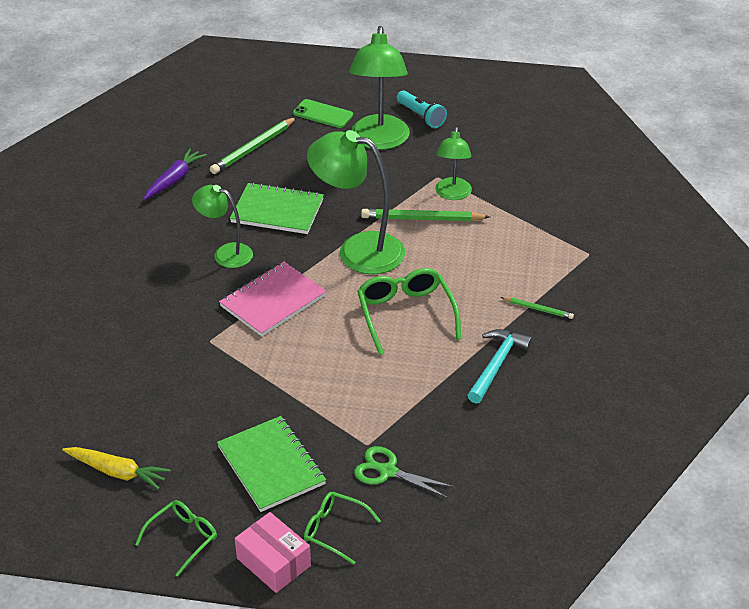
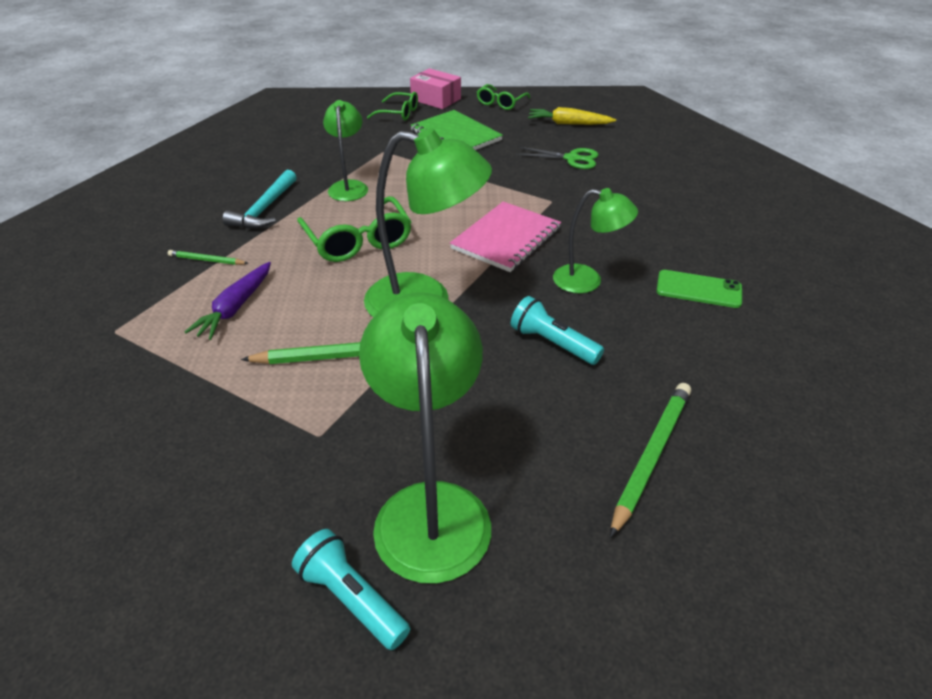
camera: 170 degrees right, 0 degrees up
(174, 180) = (731, 375): purple carrot -> purple carrot (235, 308)
(277, 211) = (552, 343): green notebook -> turquoise flashlight
(323, 114) = (564, 572): green phone -> green phone (698, 289)
(387, 471) = (365, 140): green scissors -> green scissors (572, 159)
(452, 194) = (295, 403): green lamp -> green lamp (349, 186)

